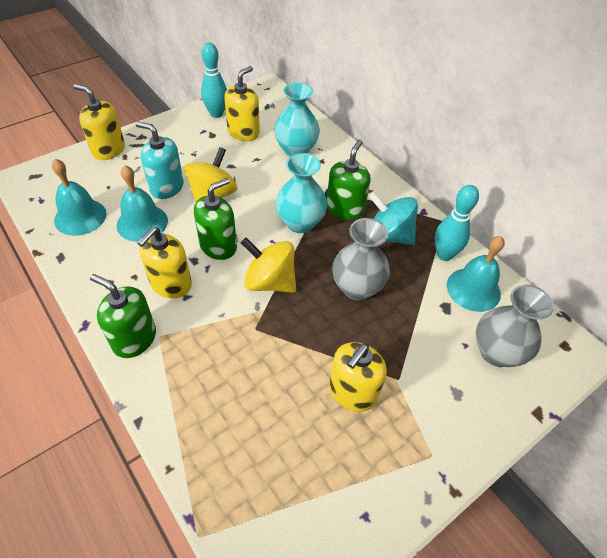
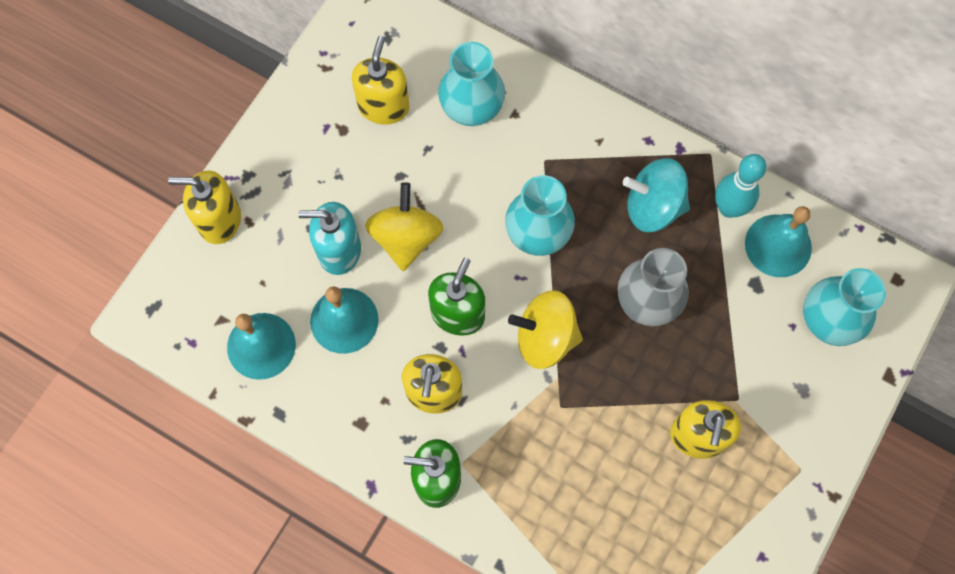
camera: 20 degrees left, 20 degrees up
(216, 114) = (325, 85): turquoise bowling pin -> none
(345, 209) = (582, 187): green soap dispenser -> none
(496, 352) = (828, 321): grey vase -> turquoise vase

